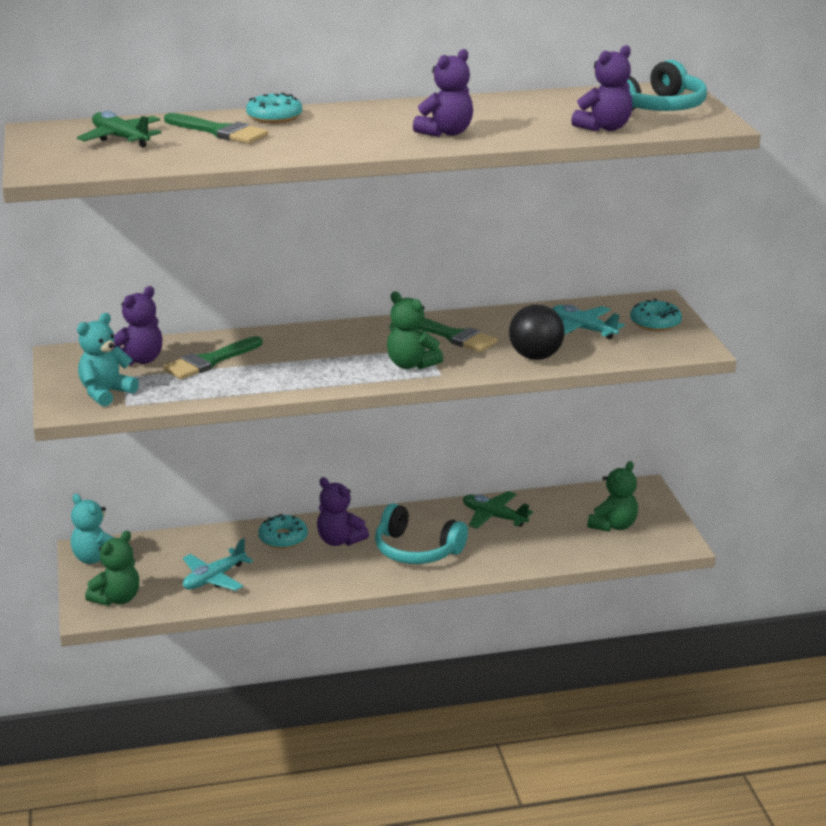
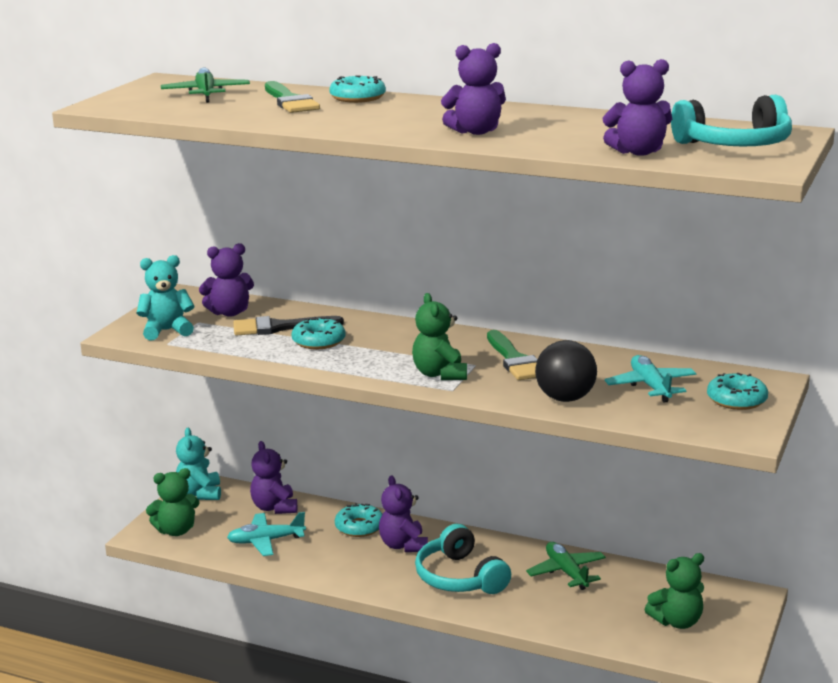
camera: 35 degrees right, 5 degrees down
(185, 547) = (274, 507): none -> purple teddy bear
(209, 361) = (279, 327): green brush -> black brush
(265, 364) = (318, 341): none -> turquoise donut

